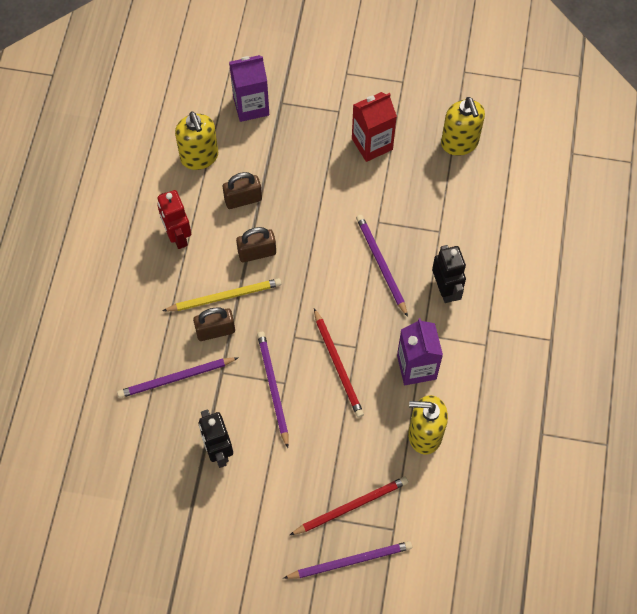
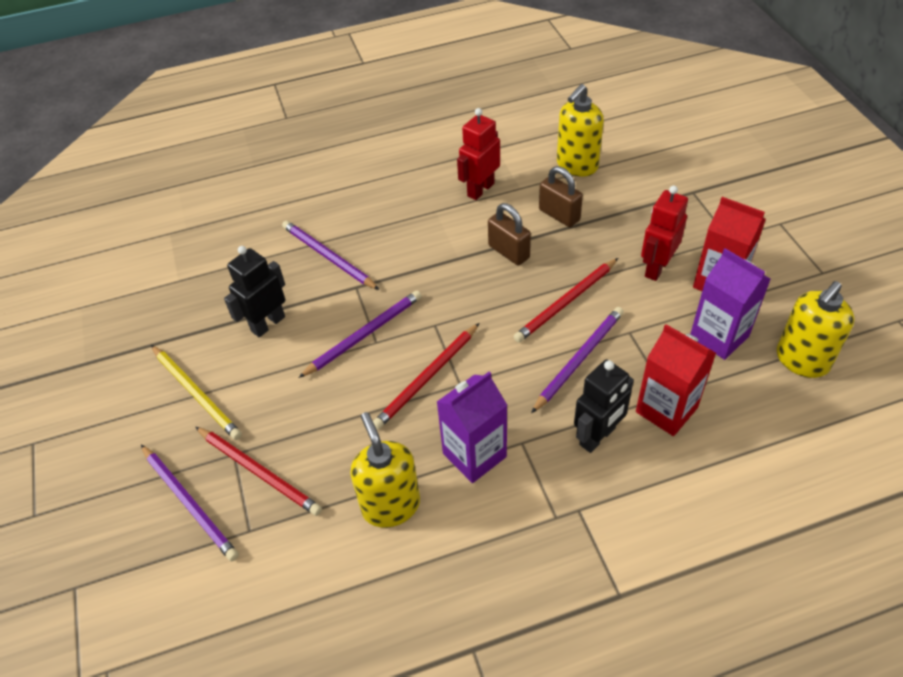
camera: 65 degrees right, 15 degrees down
(215, 331) = (399, 261): brown padlock -> none
(225, 296) = (441, 251): yellow pencil -> yellow pencil (196, 393)
(251, 106) = (666, 173): purple carton -> purple carton (719, 336)
(328, 244) = (566, 302): none -> red pencil
(335, 171) = (656, 268): none -> red robot
(449, 239) = (666, 410): none -> red carton

